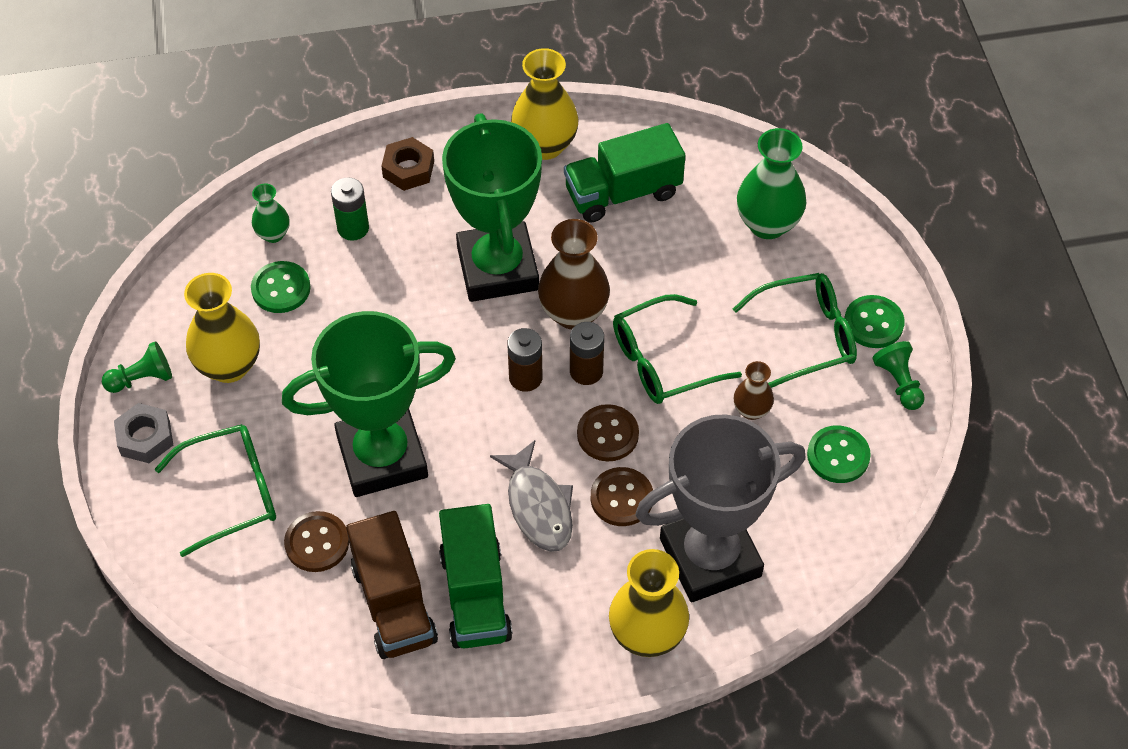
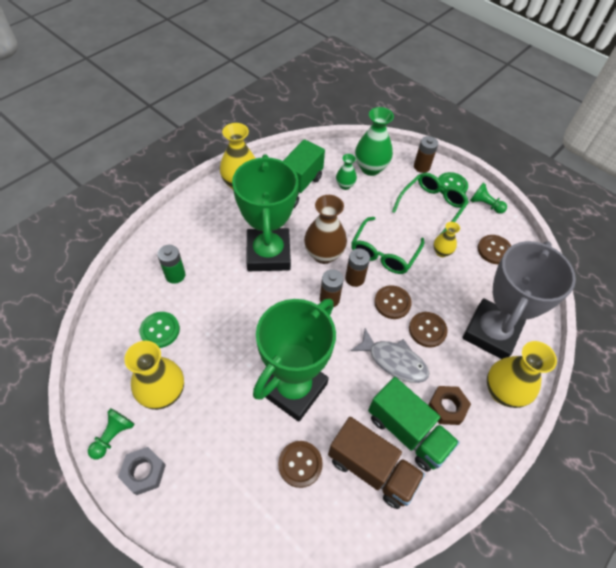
camera: 40 degrees left, 0 degrees up
(232, 493) = (225, 469): green glasses -> none
(273, 234) = (131, 303): green vase -> green vase (345, 185)
(408, 169) = (181, 230): brown nut -> brown nut (447, 407)
(497, 268) = (268, 254): green trophy -> green trophy turned 45 degrees clockwise
(751, 410) = (441, 252): brown vase -> yellow vase
(838, 456) = (494, 250): green button -> brown button
(855, 266) = (421, 167): none -> brown battery

